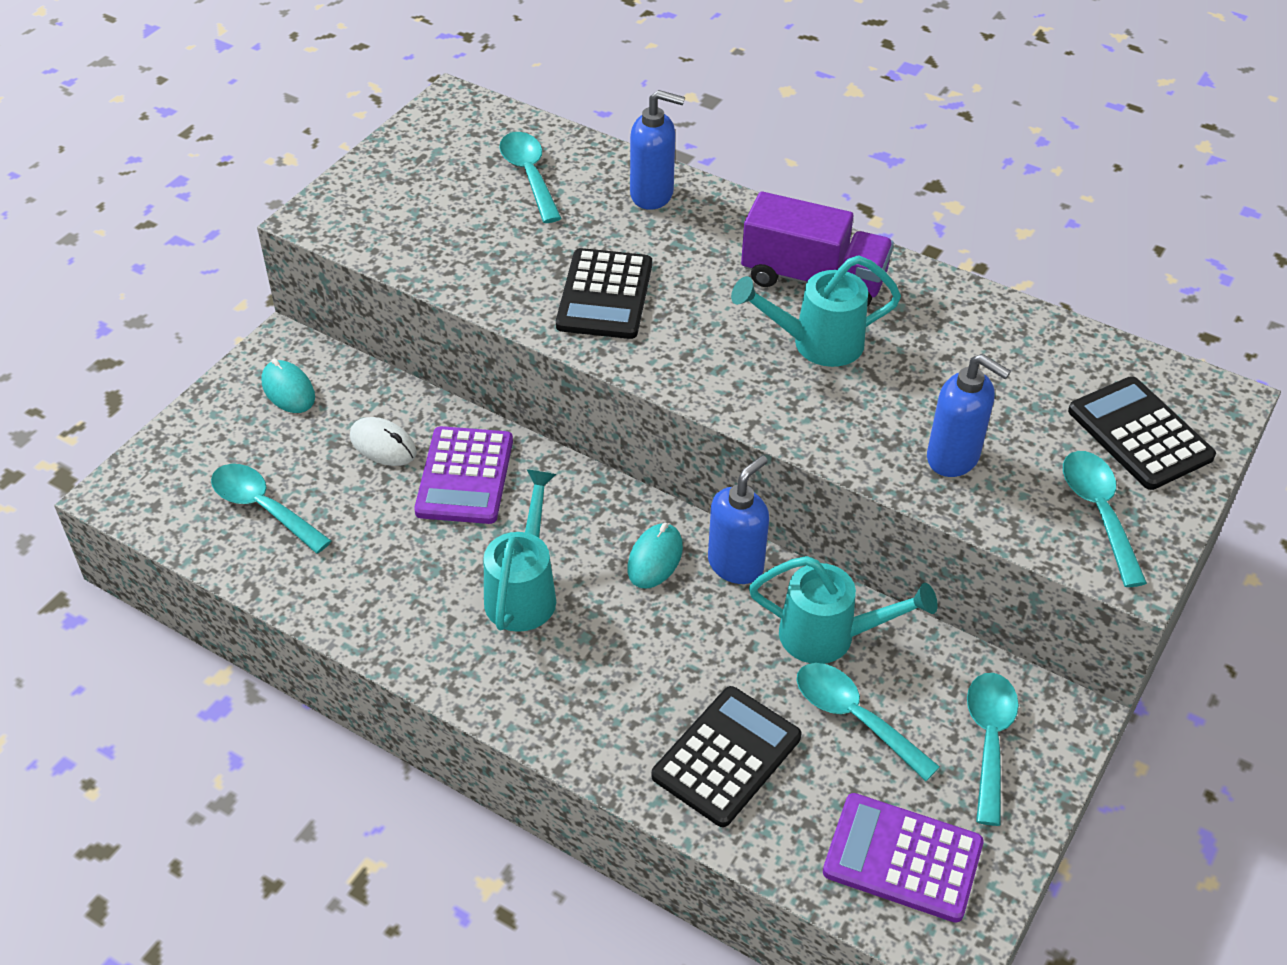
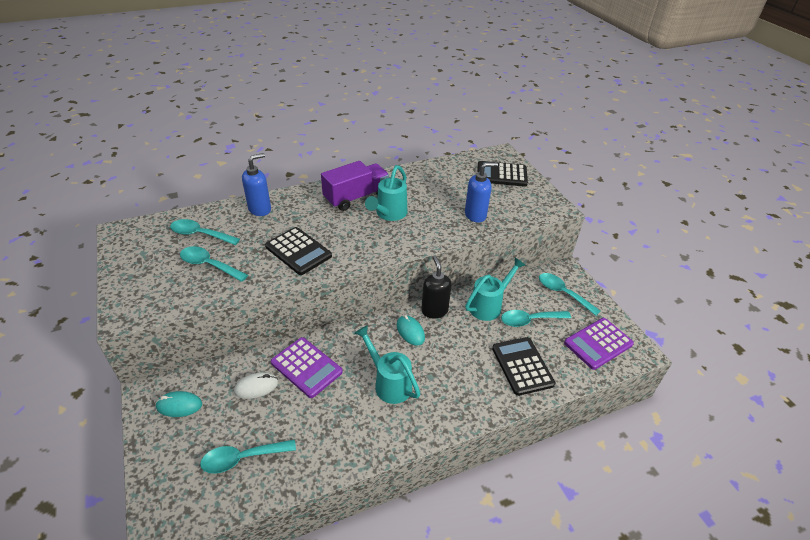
camera: 55 degrees left, 5 degrees down
(736, 564) = (434, 310): blue soap dispenser -> black soap dispenser
(1098, 512) = (527, 200): turquoise spoon -> turquoise spoon (209, 265)

